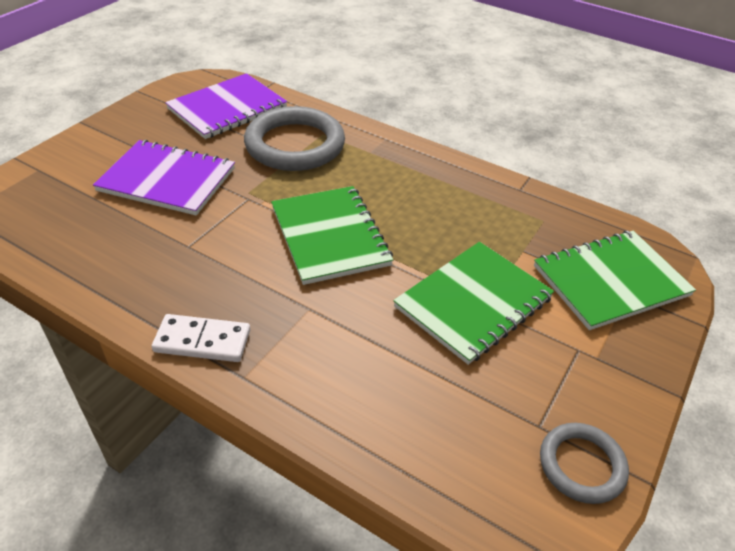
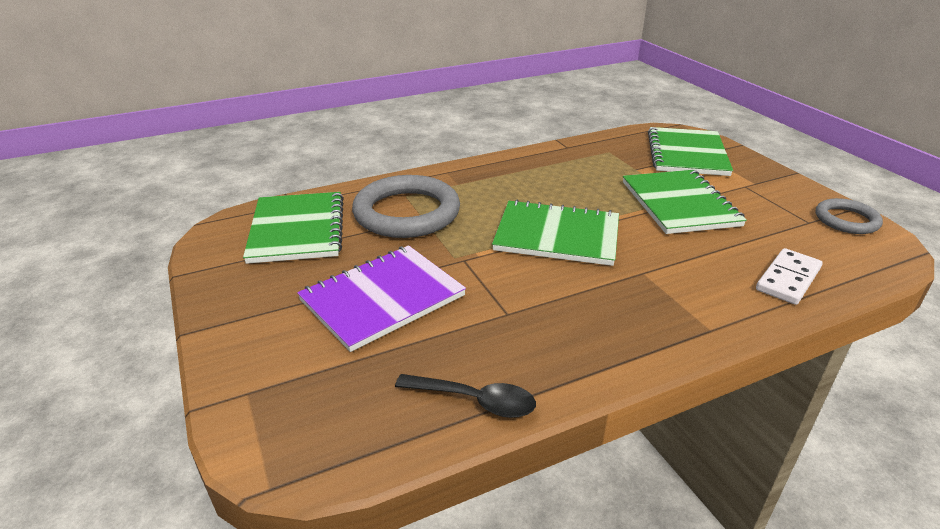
camera: 55 degrees left, 10 degrees down
(73, 265) = (475, 401): none -> black spoon
(202, 341) = (653, 340): white domino -> white domino (788, 279)
(227, 108) = (297, 229): purple notebook -> green notebook

